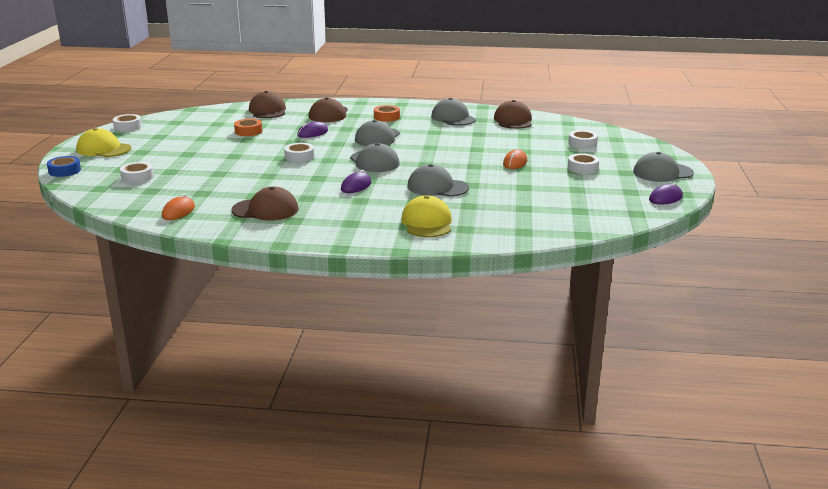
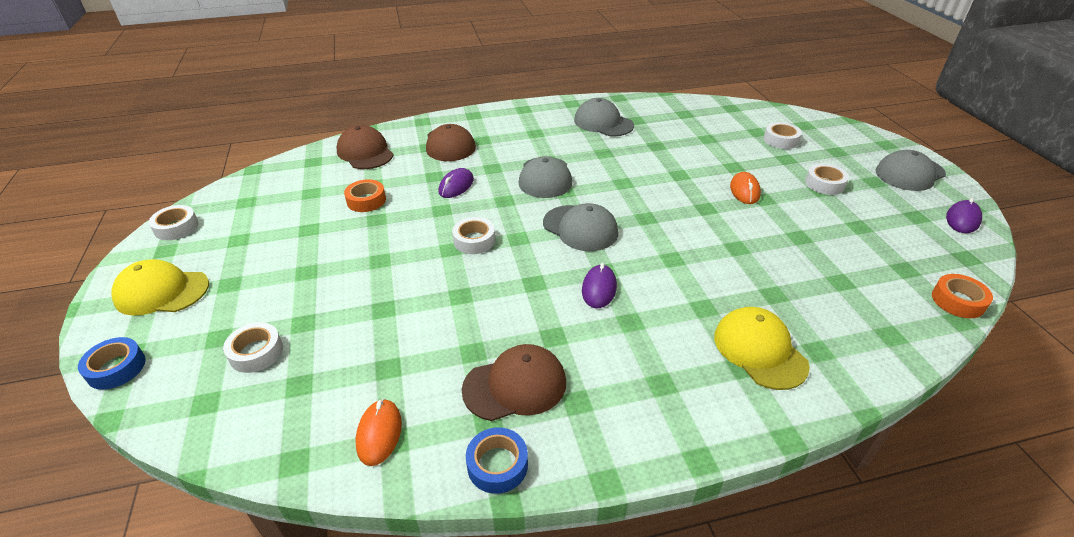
camera: 20 degrees left, 15 degrees up
(229, 230) = (497, 465): none -> blue tape
(386, 117) = (525, 136): orange tape -> orange tape (958, 301)
(437, 187) = (702, 263): grey cap -> none
(513, 120) = (672, 115): brown cap -> none

